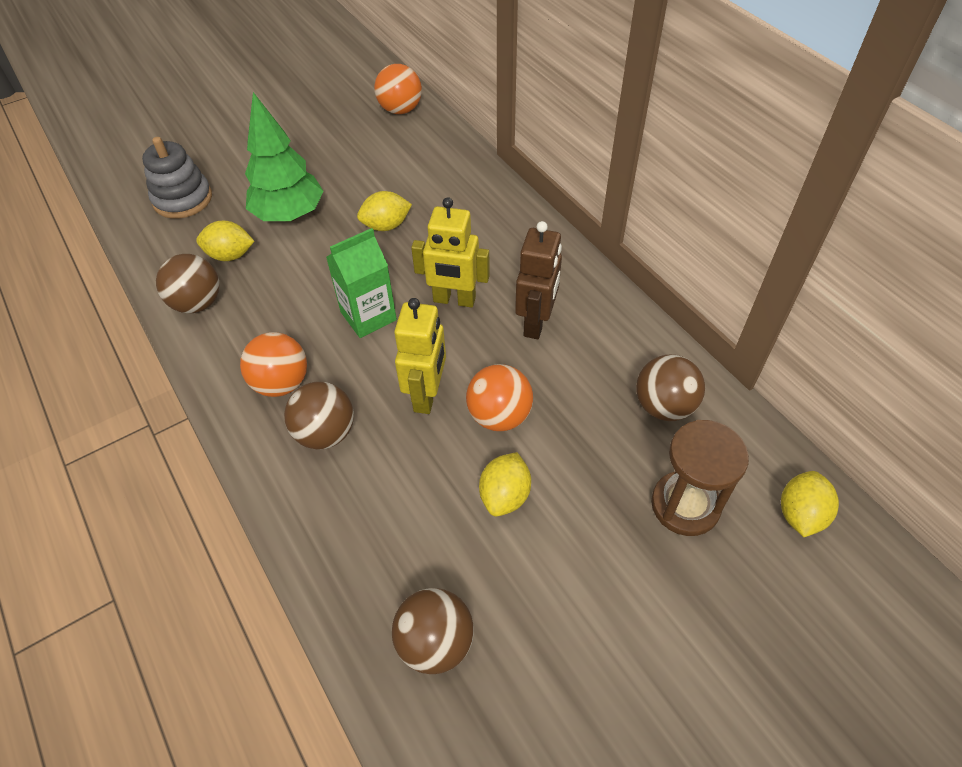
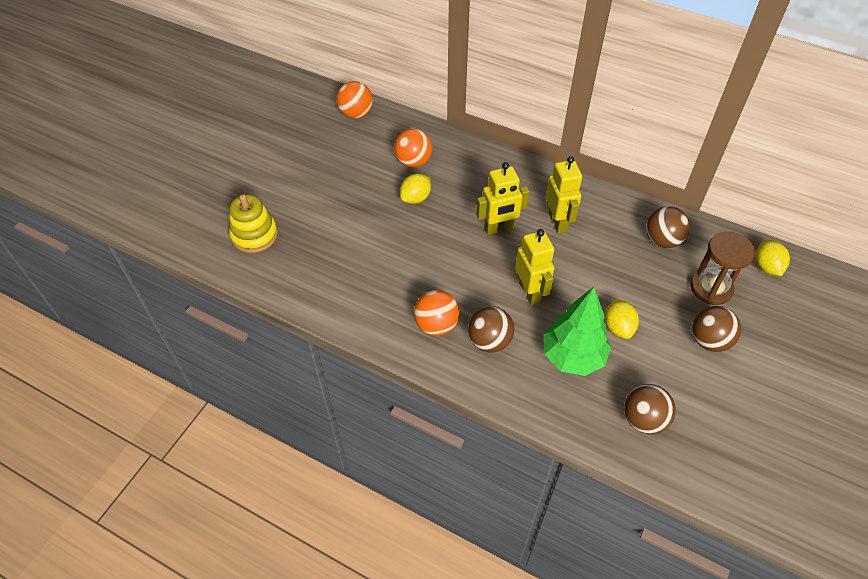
camera: 30 degrees left, 0 degrees up
(183, 199) = (254, 235): grey stacking toy -> yellow stacking toy
(197, 303) = (334, 300): brown ball -> brown ball (709, 341)
(230, 255) = (327, 259): yellow lemon -> none
(289, 215) = (343, 216): green tree -> green tree (572, 357)
(368, 316) = (454, 260): green carton -> none
(499, 416) = (580, 285): orange ball -> orange ball (413, 161)
(536, 323) = (558, 222): brown robot -> yellow robot

